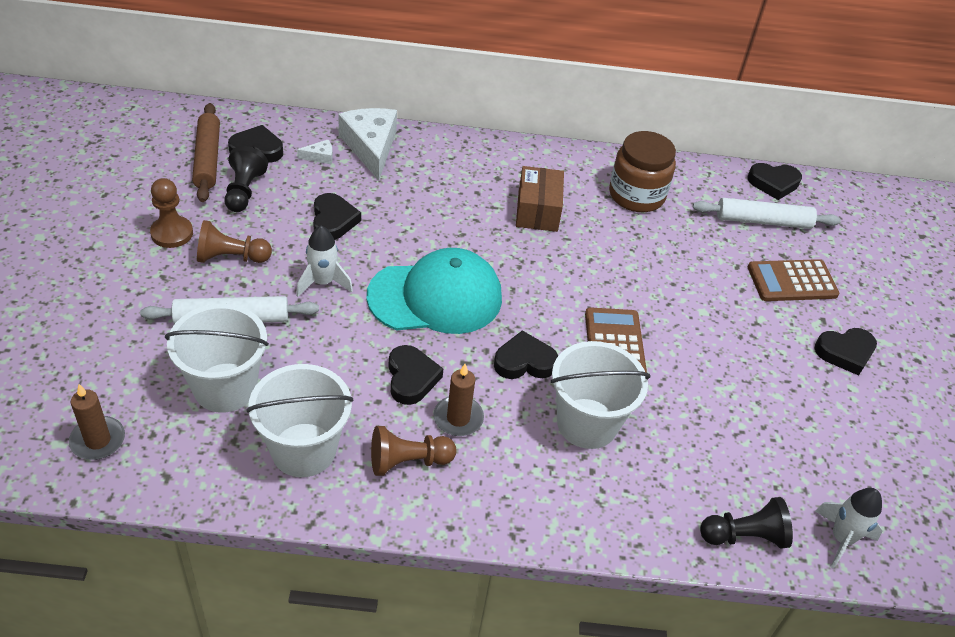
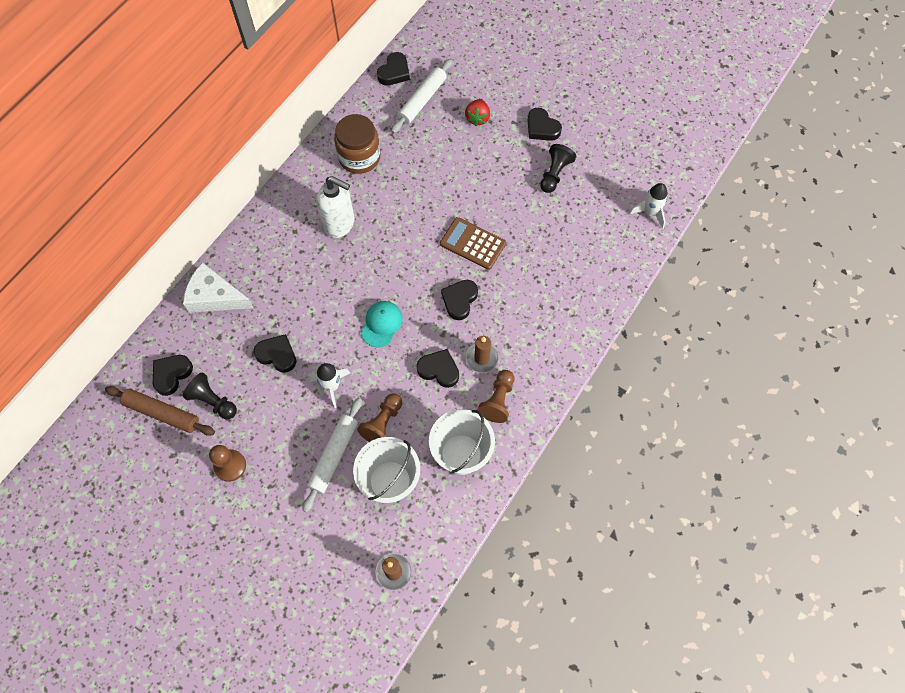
camera: 55 degrees left, 20 degrees up
(231, 257) = (276, 435): brown pawn -> brown pawn (382, 423)
(320, 157) = (205, 335): white cheese -> none
(436, 297) = (381, 324): turquoise cap -> turquoise cap, size x0.52
(537, 211) = (340, 224): brown box -> white soap dispenser
(587, 423) = (520, 291): white bucket -> none
(744, 536) = (627, 257): black pawn -> black pawn (554, 174)
(792, 281) = (477, 118): brown calculator -> red strawberry
(845, 353) = (542, 128): black heart -> black heart turned 120 degrees clockwise

